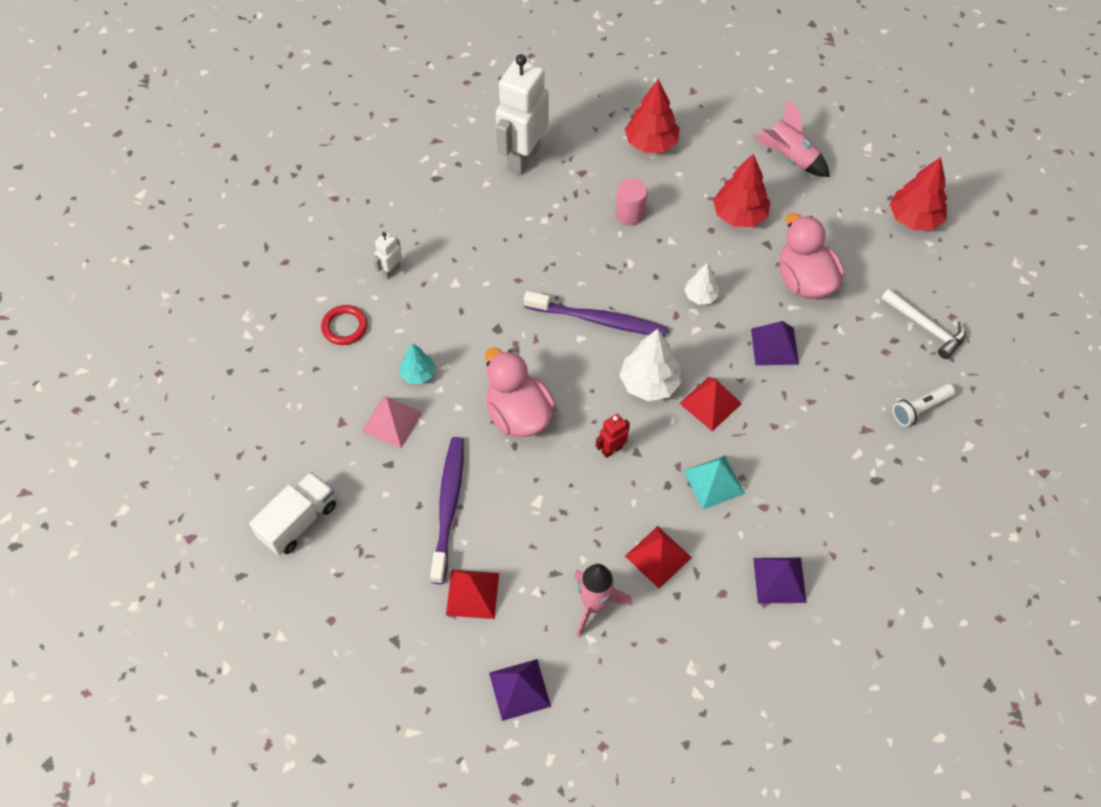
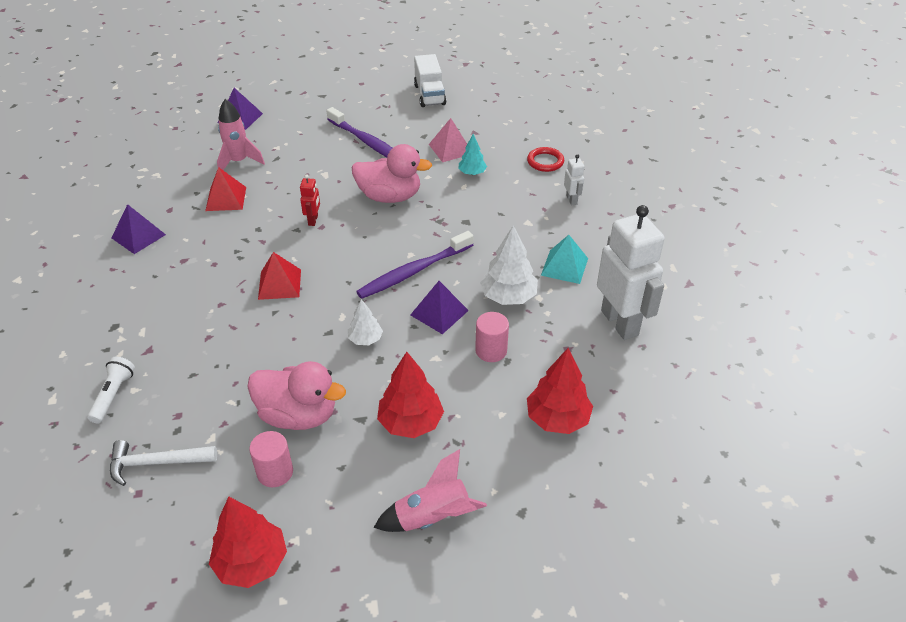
camera: 130 degrees right, 15 degrees down
(472, 594) = (308, 127): red pyramid -> none
(649, 383) = (333, 265): white tree -> white tree (508, 297)
(713, 482) = (230, 249): turquoise pyramid -> turquoise pyramid (564, 266)
(774, 346) = (272, 350): purple pyramid -> purple pyramid (439, 312)
(855, 257) = (275, 472): none -> pink cylinder

